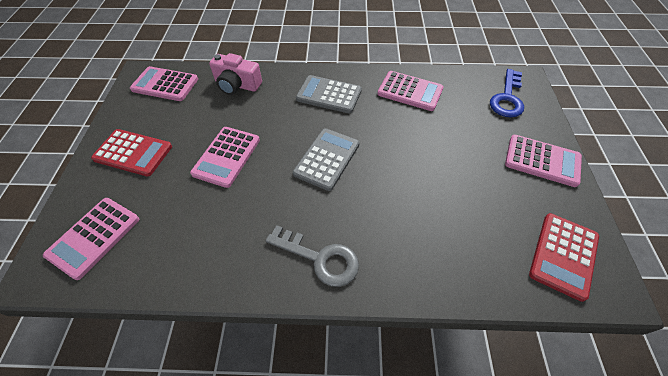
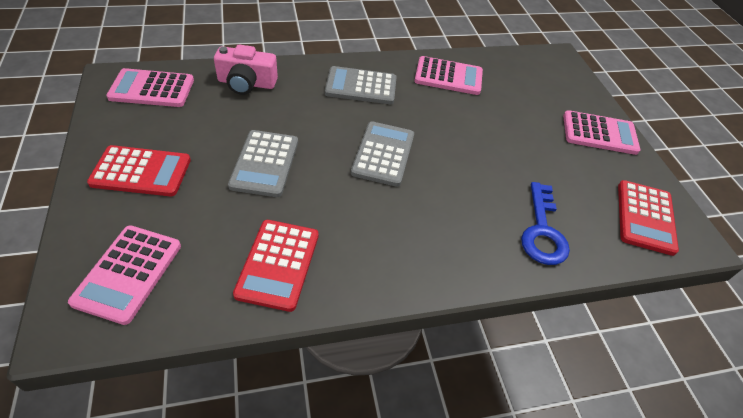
camera: 20 degrees left, 5 degrees down
(206, 248) = (278, 264): none -> red calculator
(226, 156) = (264, 163): pink calculator -> grey calculator
(320, 258) = (412, 255): grey key -> none
(507, 98) = (548, 76): blue key -> blue key (542, 231)

